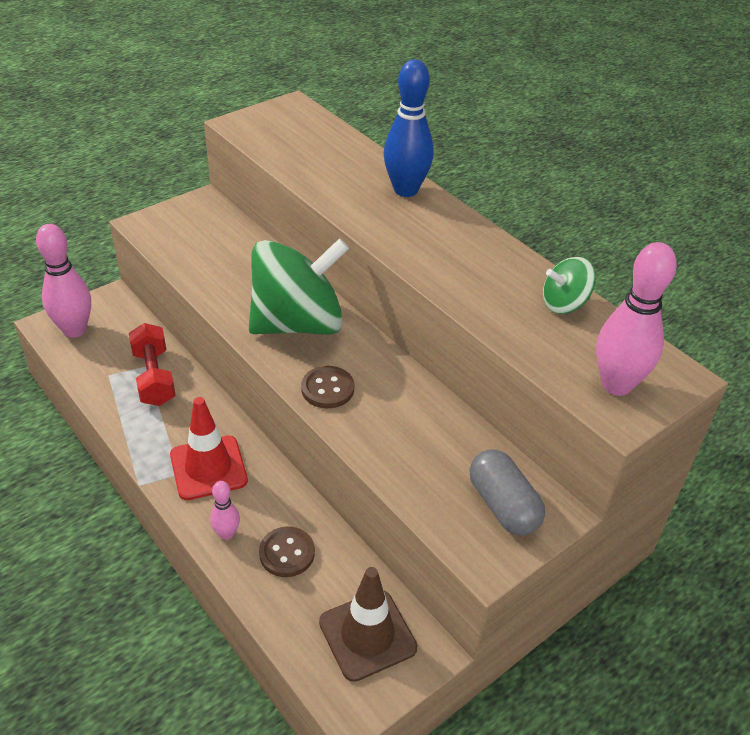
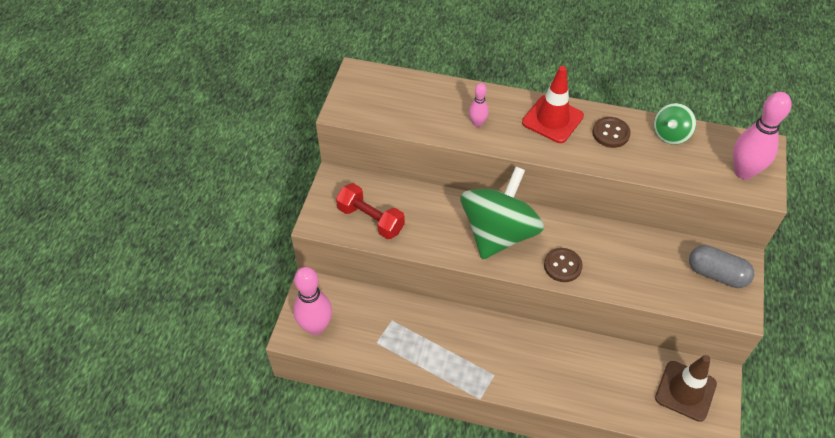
camera: 35 degrees left, 10 degrees up
(154, 377) = (406, 324): red dumbbell -> red dumbbell (370, 219)
(208, 468) = (506, 359): red traffic cone -> red traffic cone (552, 119)
(227, 534) = (560, 390): pink bowling pin -> pink bowling pin (477, 123)
(287, 553) = (602, 377): brown button -> brown button (610, 133)
(405, 190) = (505, 103): blue bowling pin -> none

